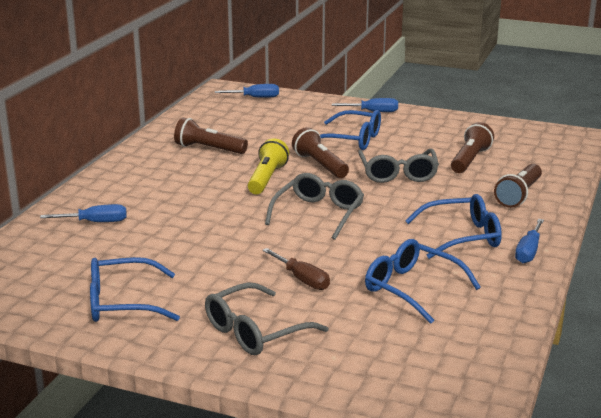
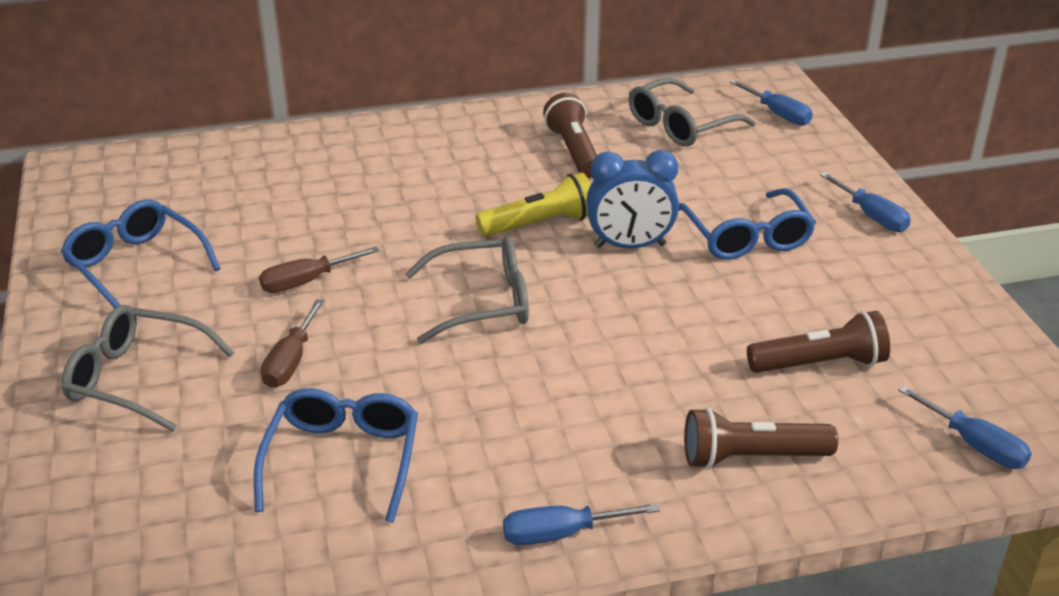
camera: 55 degrees right, 10 degrees up
(95, 222) = (302, 169): blue screwdriver -> blue screwdriver (974, 445)
(226, 254) = (306, 282): none -> brown screwdriver
(320, 165) = (630, 246): brown flashlight -> blue clock
(398, 174) = (684, 317): grey glasses -> grey glasses (680, 126)
(462, 236) = (544, 450): blue glasses -> none

